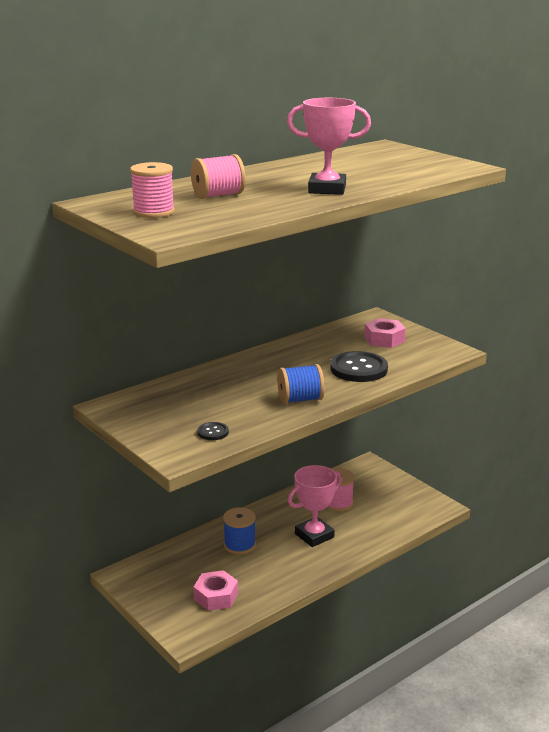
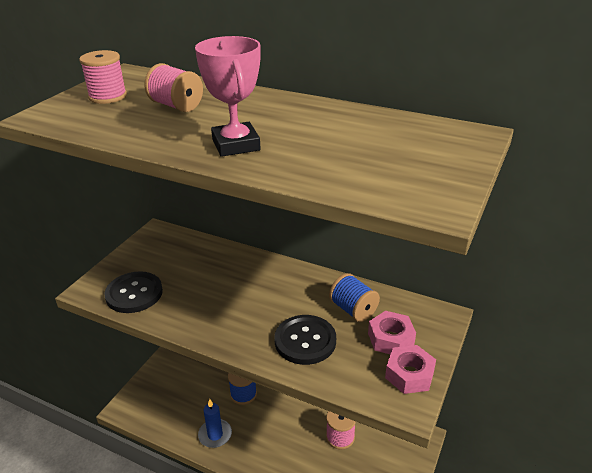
camera: 65 degrees right, 10 degrees up
(213, 432) = (134, 294): black button -> black button, size x2.09
(216, 596) = (174, 406): pink nut -> pink nut (409, 374)
(279, 576) = (215, 435): none -> blue candle
(300, 399) = (216, 323): blue spool -> blue spool (353, 310)
(314, 535) = (281, 438): pink trophy -> none

